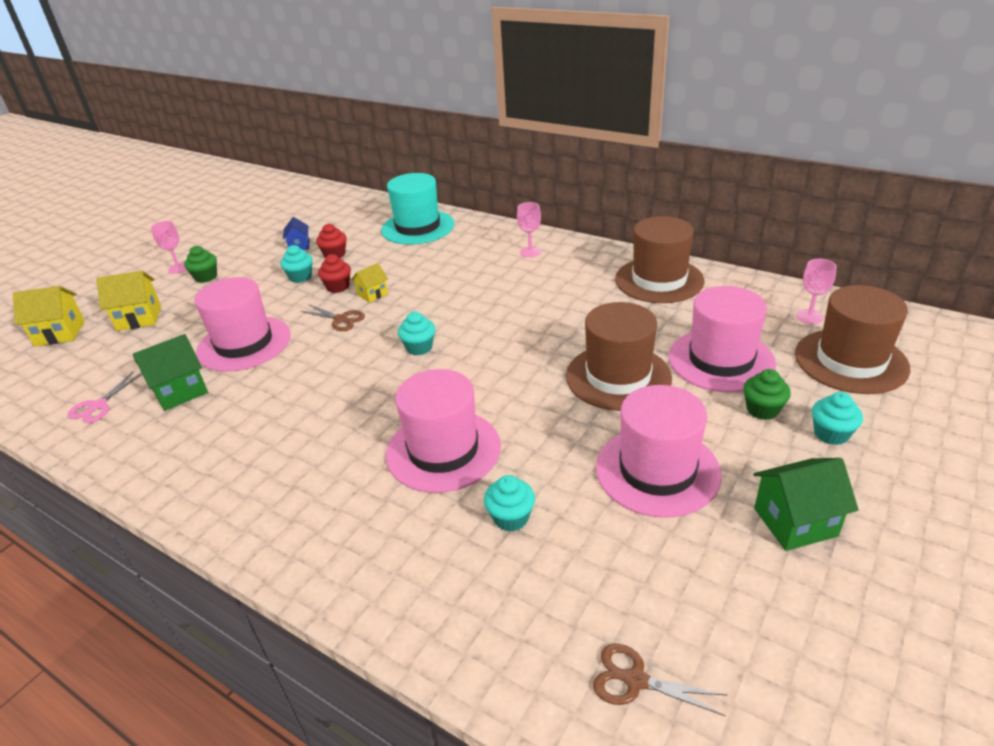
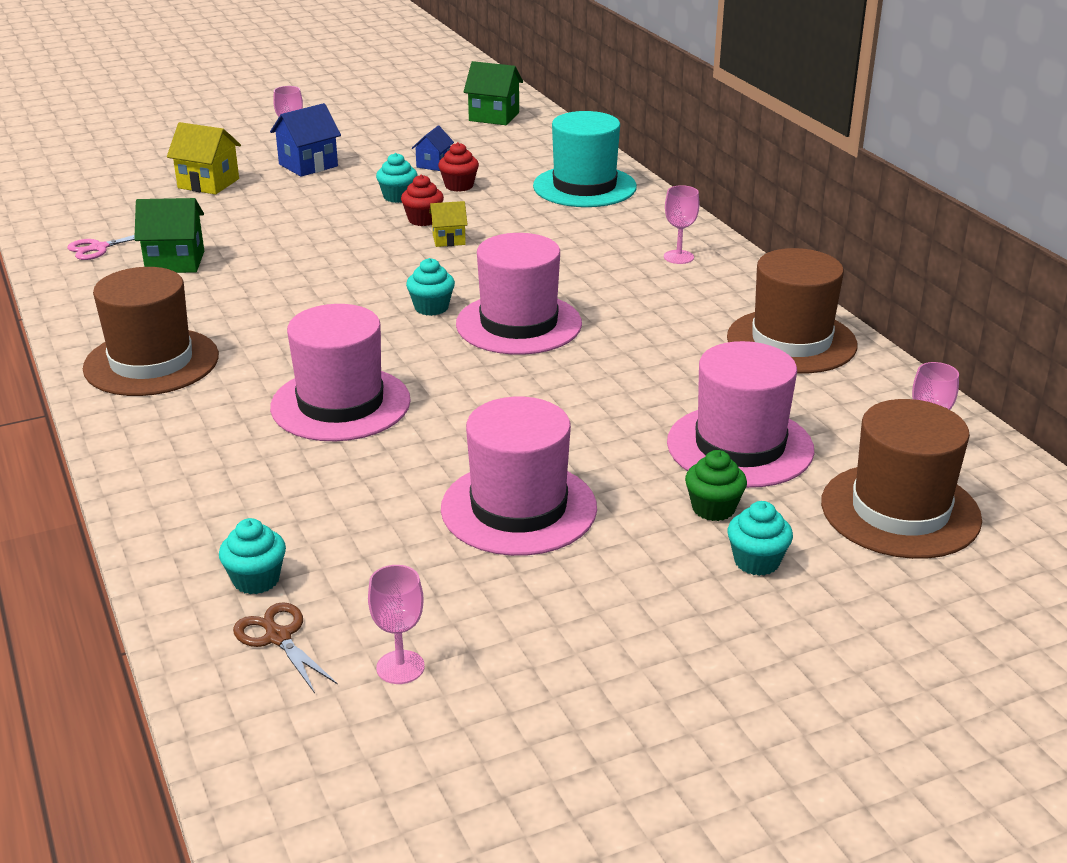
camera: 30 degrees right, 5 degrees down
(60, 333) = (130, 173): yellow house -> none
(206, 277) = (308, 165): green cupcake -> blue house
(244, 343) = (274, 241): pink hat -> pink hat (519, 324)
(341, 319) = (388, 252): brown scissors -> none
(511, 517) = (330, 481): turquoise cupcake -> turquoise cupcake (256, 580)
(618, 377) = (599, 415): brown hat -> brown hat (151, 362)
(746, 649) = (400, 667): none -> pink goblet
(795, 522) = (593, 609): green house -> green house (494, 117)

